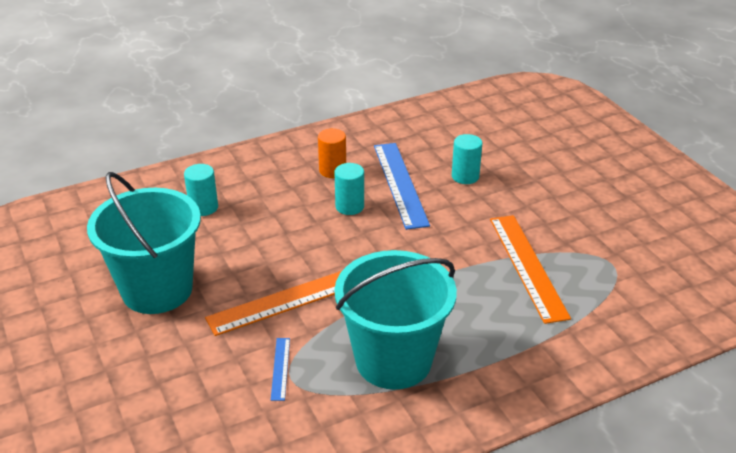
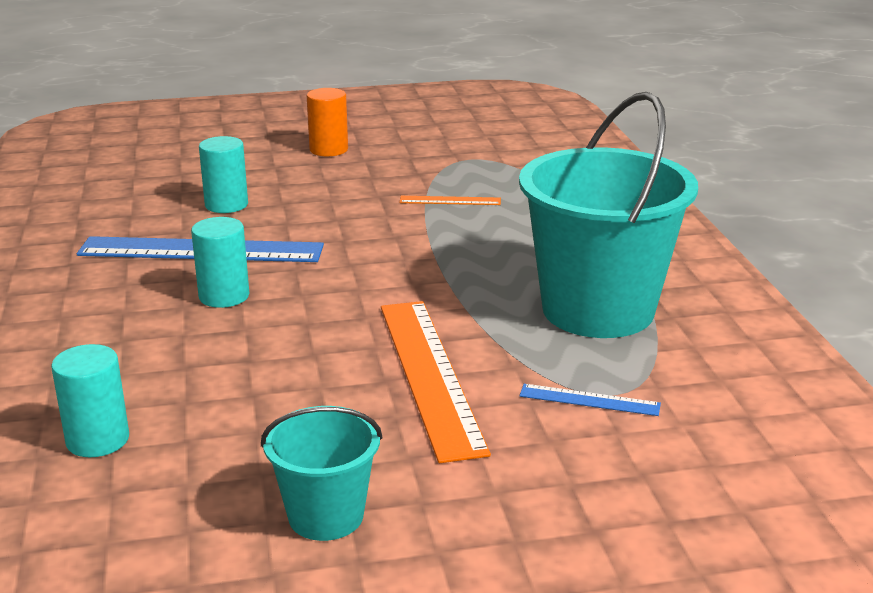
camera: 75 degrees left, 10 degrees down
(157, 289) = (326, 516): turquoise bucket -> turquoise bucket, size x0.51
(332, 170) = (108, 298): orange cylinder -> orange cylinder (328, 150)
(527, 266) = (450, 201): orange ruler -> orange ruler, size x0.46

